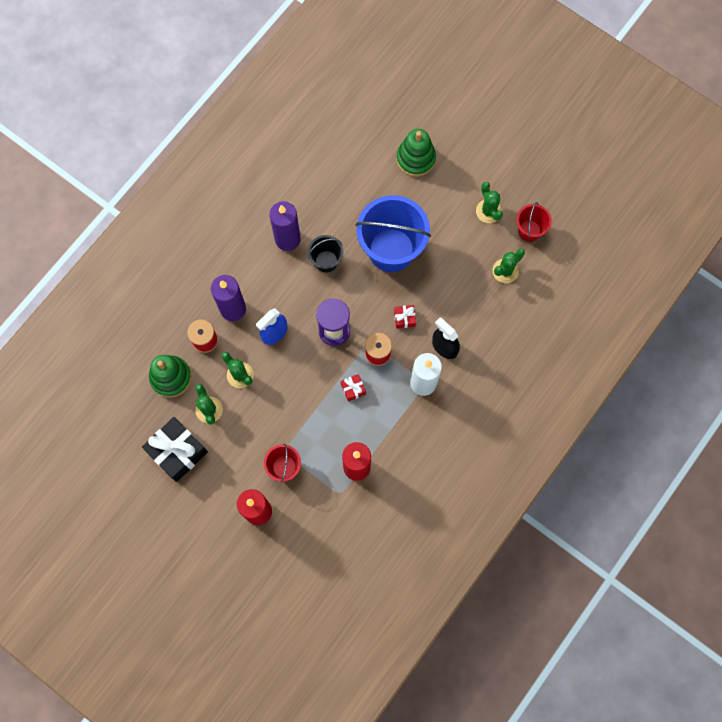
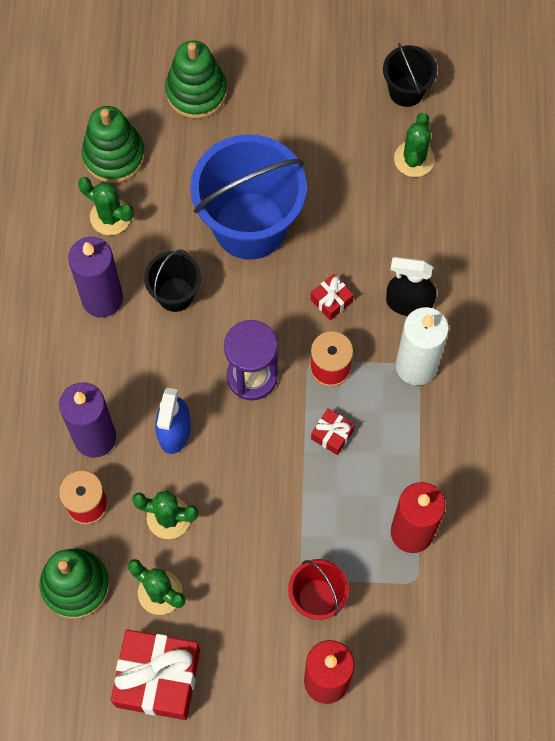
camera: 35 degrees left, 5 degrees down
(177, 451) = (158, 678): black gift -> red gift
(348, 166) = (114, 155): none -> green stacking toy
(488, 211) = (337, 99): green cactus -> green cactus (110, 217)
(529, 230) = (406, 91): red bucket -> black bucket

